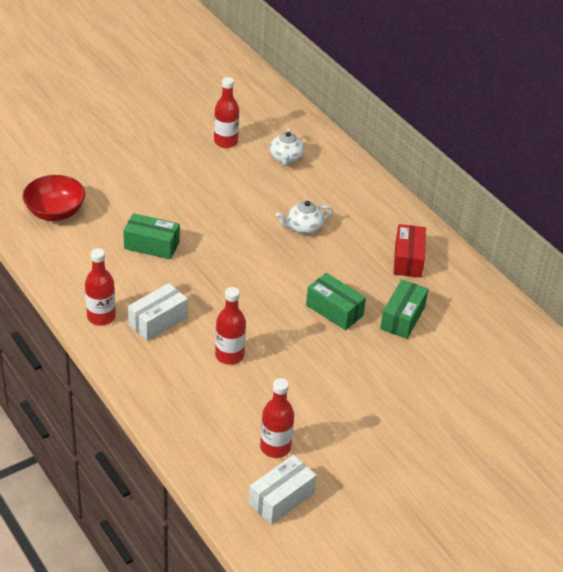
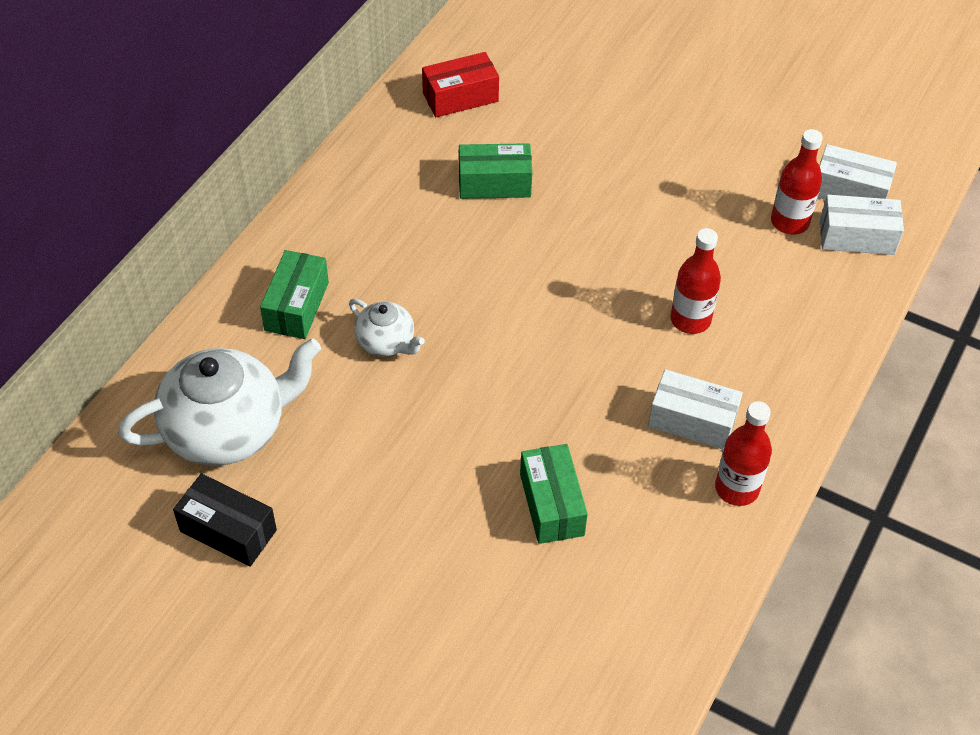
camera: 115 degrees left, 10 degrees up
(55, 212) = (569, 679): red bowl -> none
(225, 142) = (228, 531): red bottle -> black box
(237, 477) = (857, 237): none -> white box
(286, 159) = (228, 429): white teapot -> white teapot, size x1.99
(334, 310) = (530, 250): green box -> green box (297, 306)
(408, 259) = (378, 212): red box -> red box (460, 97)

